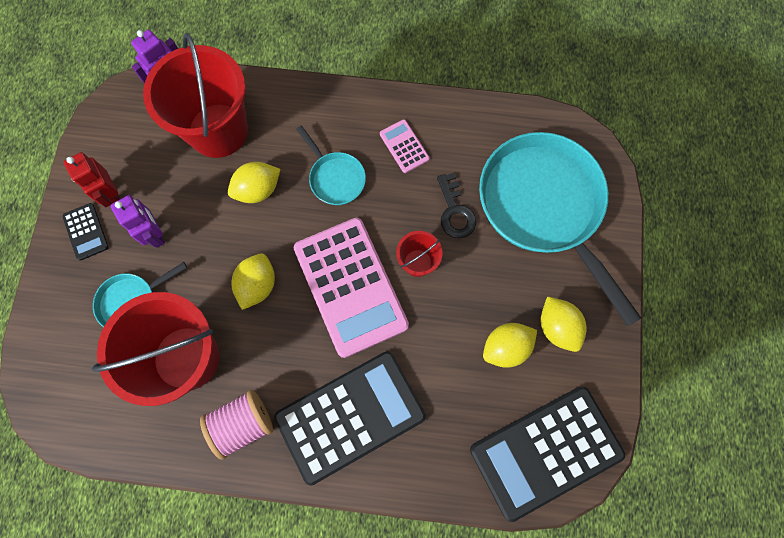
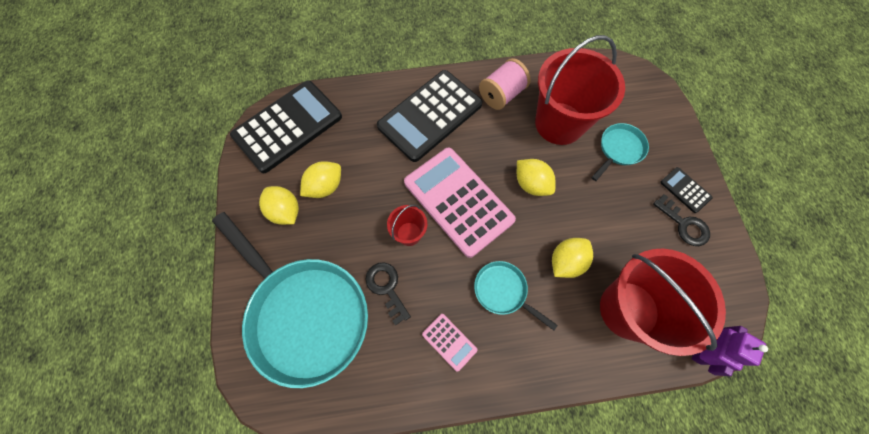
camera: 165 degrees right, 5 degrees down
(112, 195) = (684, 224): red robot -> black key
(155, 234) = (630, 202): purple robot -> none
(257, 285) = (531, 184): yellow lemon -> yellow lemon turned 45 degrees counterclockwise

